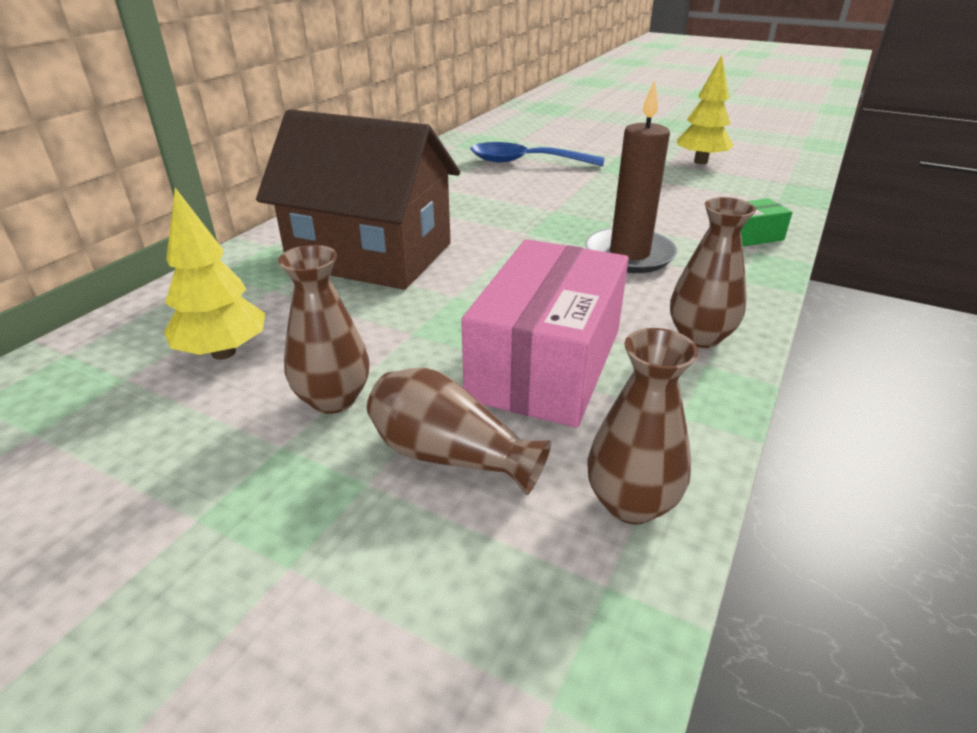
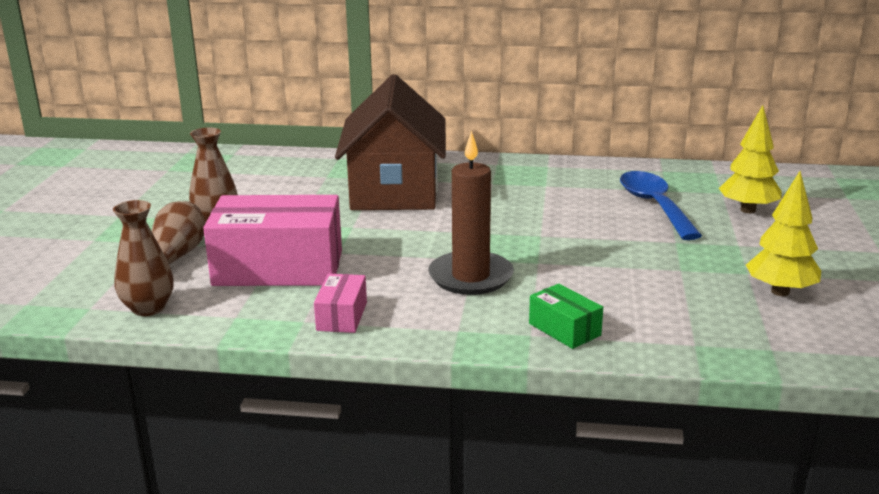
camera: 70 degrees right, 10 degrees down
(223, 353) = (249, 184): yellow tree -> yellow tree (748, 210)
(699, 337) = (342, 316): brown vase -> pink box

